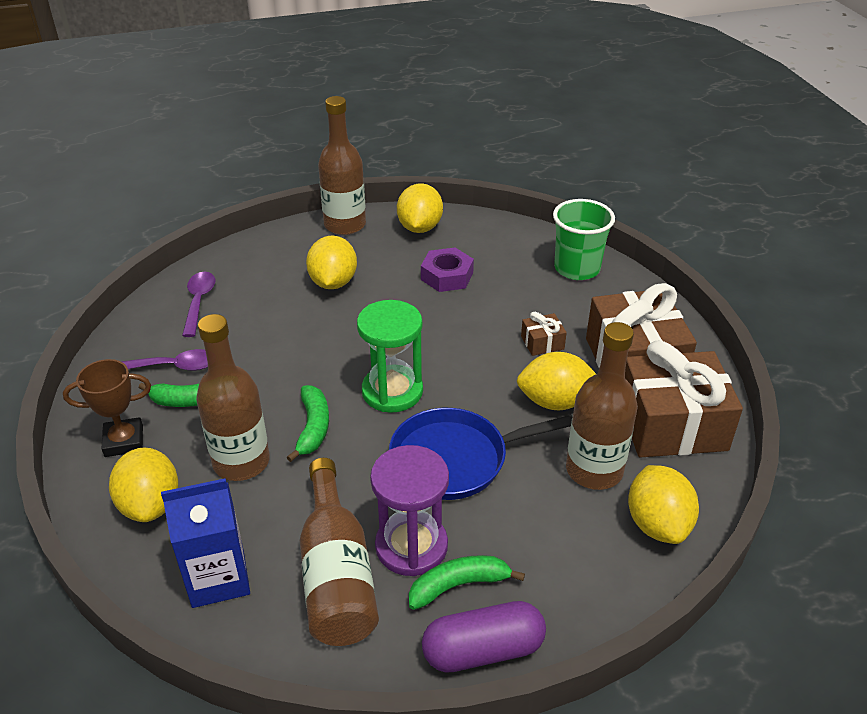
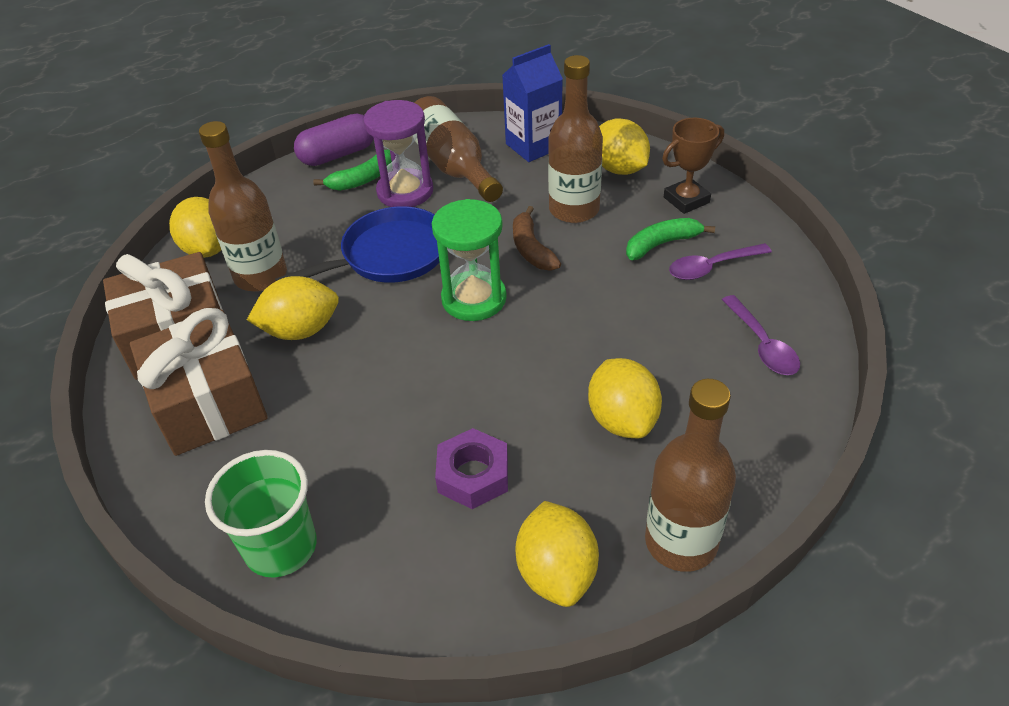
camera: 165 degrees right, 5 degrees up
(313, 427) = (531, 249): green banana -> brown banana
(542, 343) = (322, 399): brown gift -> none

